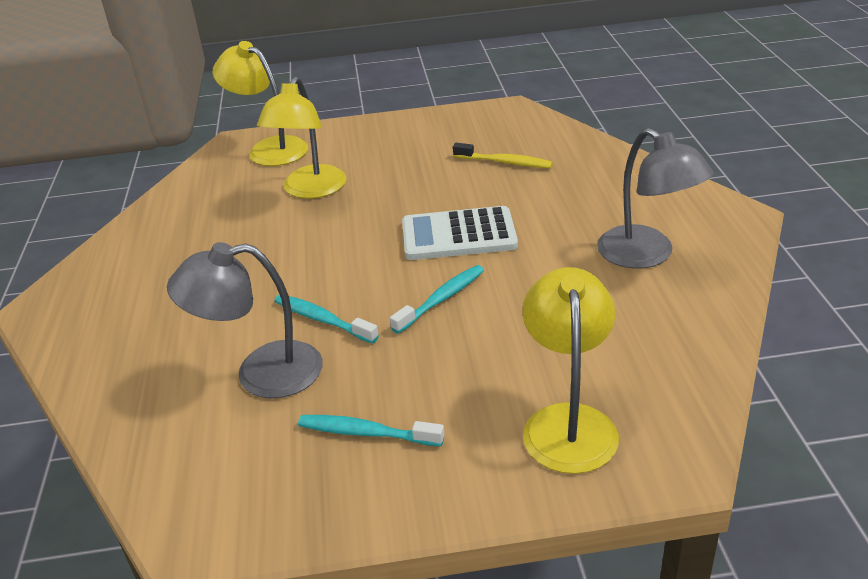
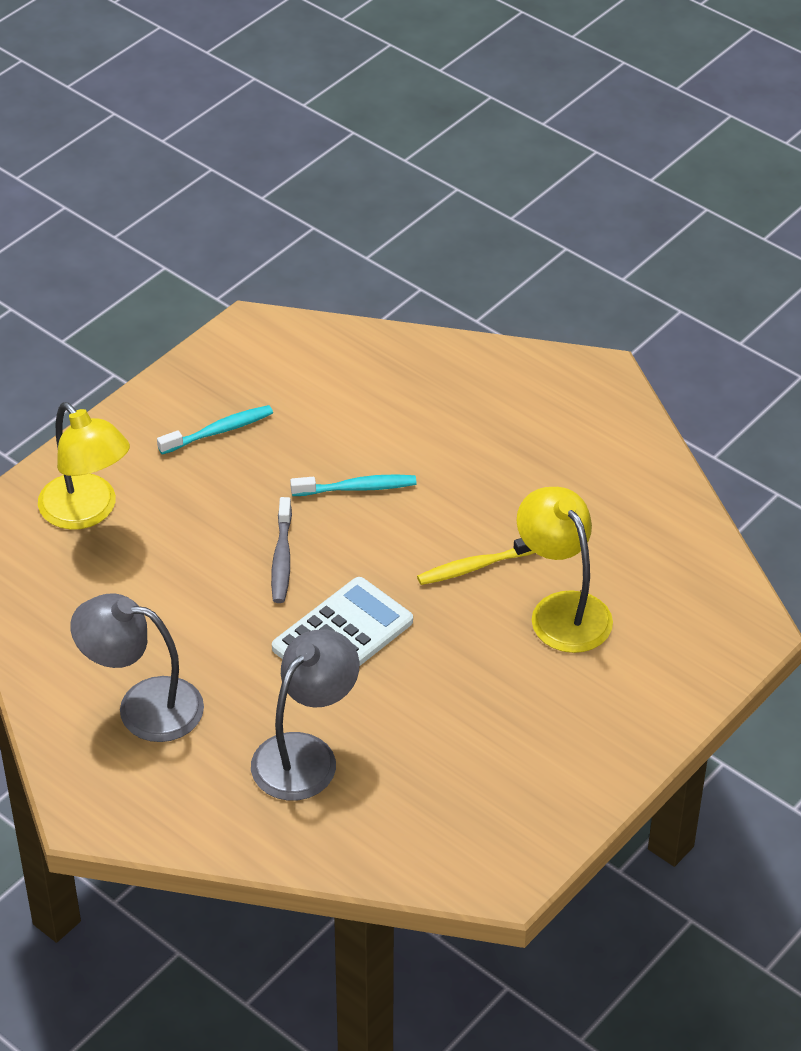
camera: 135 degrees right, 10 degrees up
(261, 373) = (346, 426): grey lamp -> grey lamp (305, 754)
(269, 148) = (697, 642): yellow lamp -> none
(442, 299) = (282, 558): turquoise toothbrush -> grey toothbrush
(505, 162) = (404, 767): yellow toothbrush -> yellow toothbrush (474, 567)

